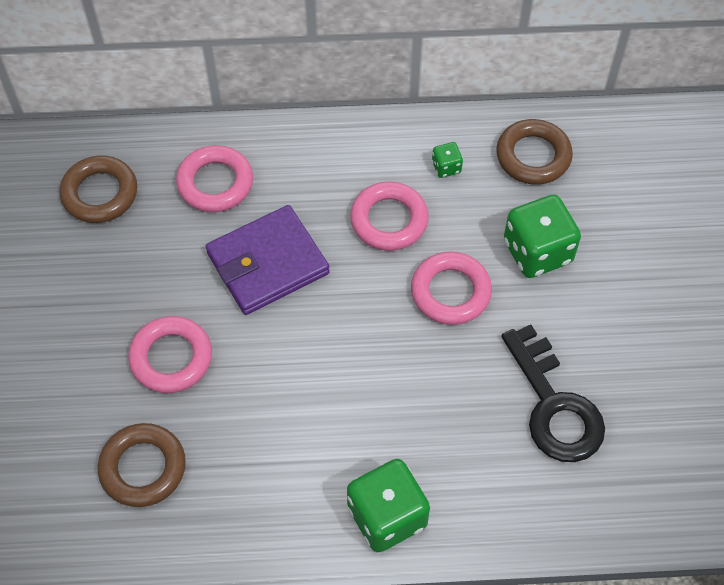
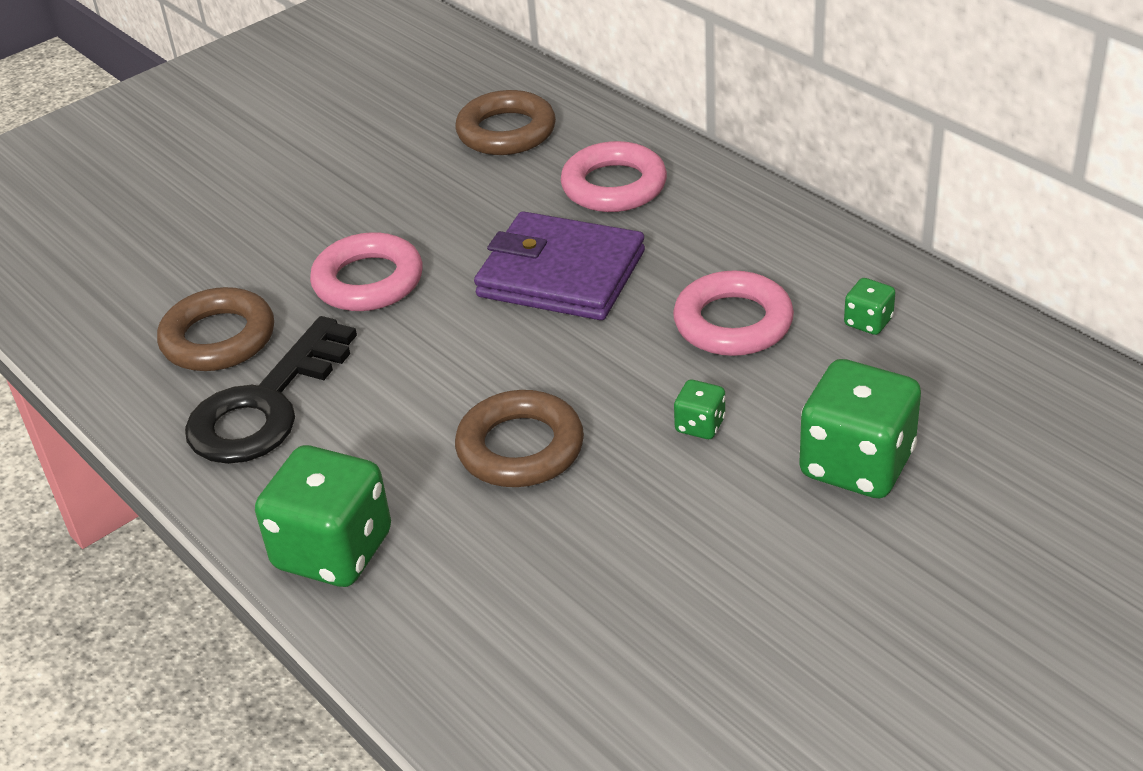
camera: 55 degrees right, 20 degrees down
(450, 292) = (700, 425): pink ring -> green dice
(533, 156) = (991, 379): brown ring -> brown ring (520, 448)
(554, 405) = (648, 611): black key -> black key (266, 405)

